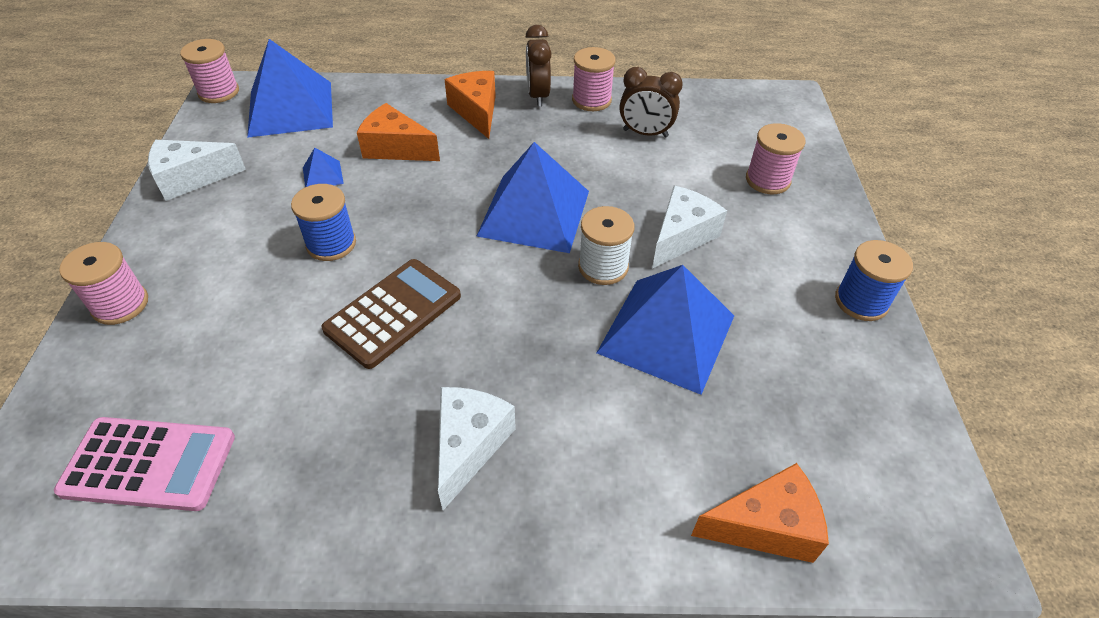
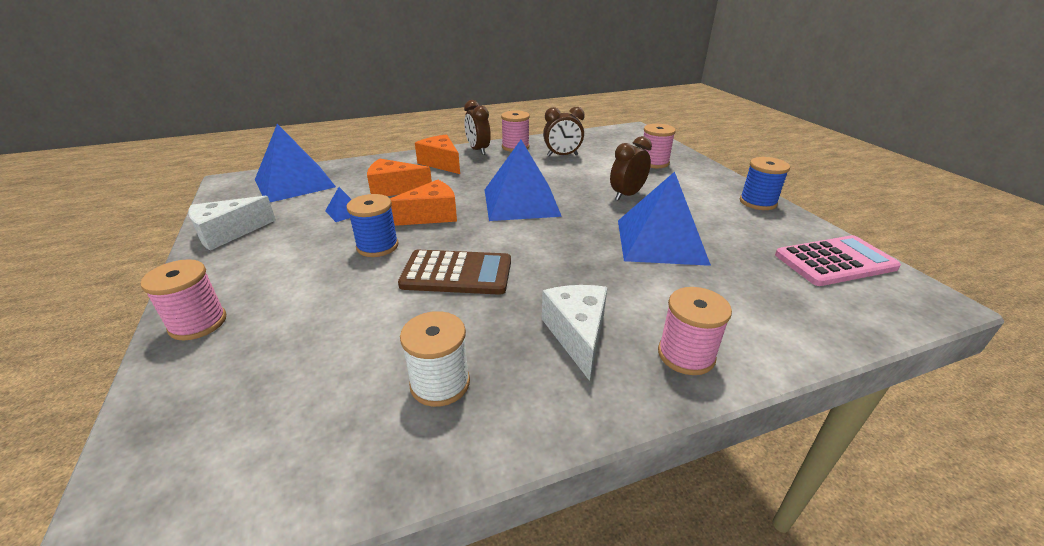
camera: 20 degrees left, 15 degrees down
(149, 464) = (291, 429): pink calculator -> pink calculator (835, 261)
(218, 92) = (226, 184): pink spool -> pink spool (686, 355)
(393, 313) = (457, 273): brown calculator -> brown calculator turned 75 degrees clockwise
(603, 267) = (590, 218): white spool -> white spool (440, 383)
(681, 236) = (626, 195): white cheese -> brown clock
(765, 526) = (816, 321): orange cheese -> orange cheese (430, 216)

